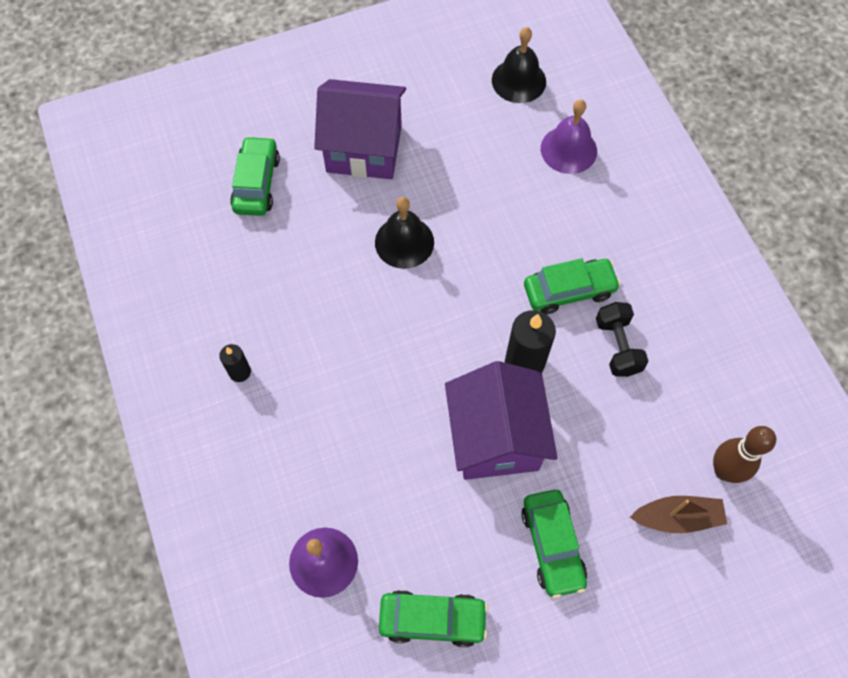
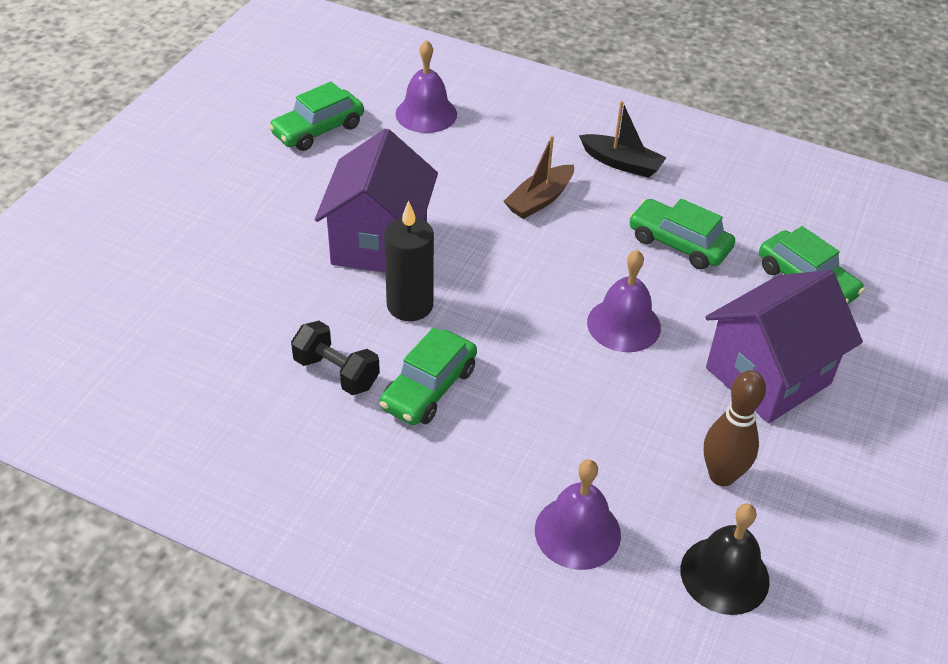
camera: 135 degrees right, 20 degrees down
(240, 372) = (622, 163): black candle -> black boat
(404, 242) = (623, 324): black bell -> purple bell
(495, 438) = (379, 243): purple house -> purple house turned 60 degrees clockwise
(552, 545) = (267, 210): green car -> green car (678, 244)
(677, 517) = (174, 284): brown boat -> brown boat (539, 200)
(724, 470) = (153, 340): brown bowling pin -> brown bowling pin (721, 476)

